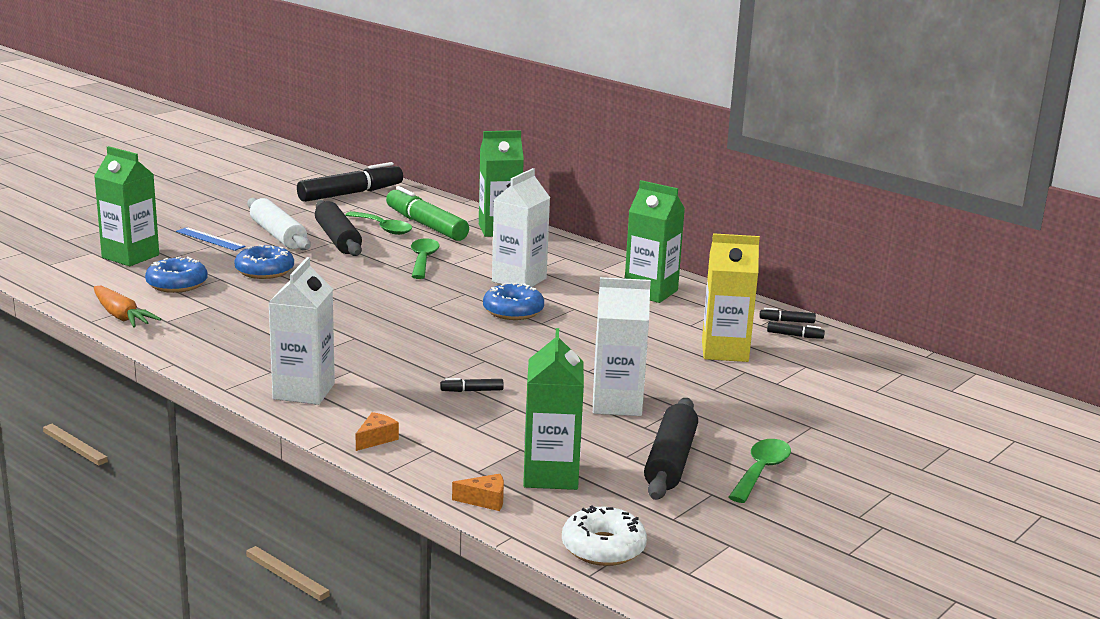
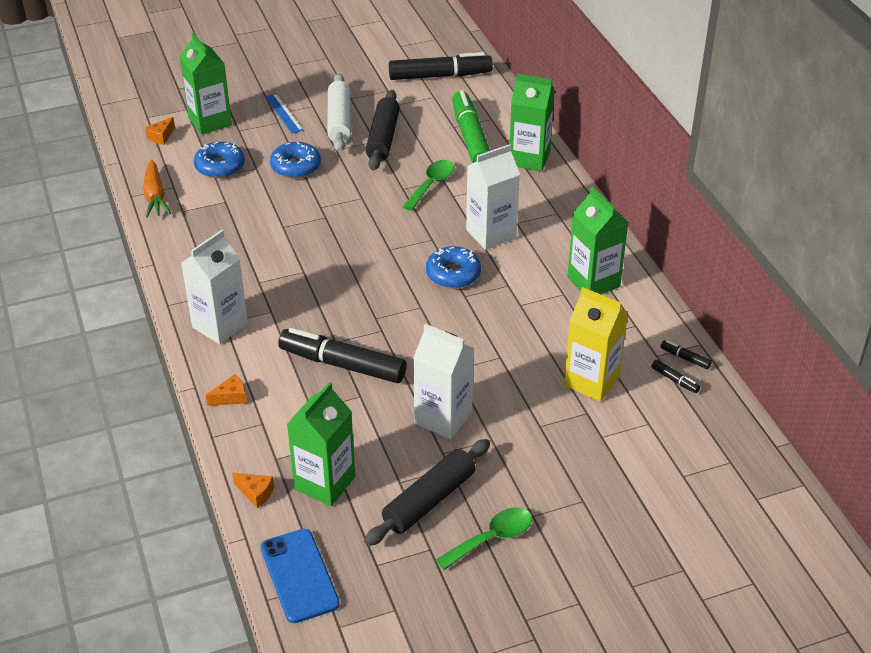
camera: 30 degrees right, 20 degrees up
(82, 275) = (161, 137): none -> orange cheese
(383, 228) = (431, 132): green spoon -> none
(472, 391) = (342, 364): black marker -> black marker, size x2.47
(603, 548) = (299, 576): white donut -> blue phone

